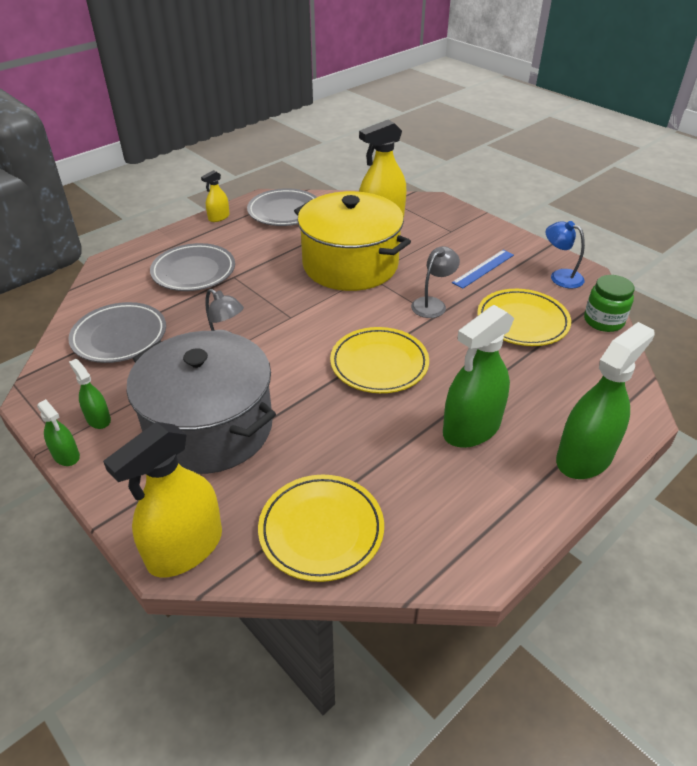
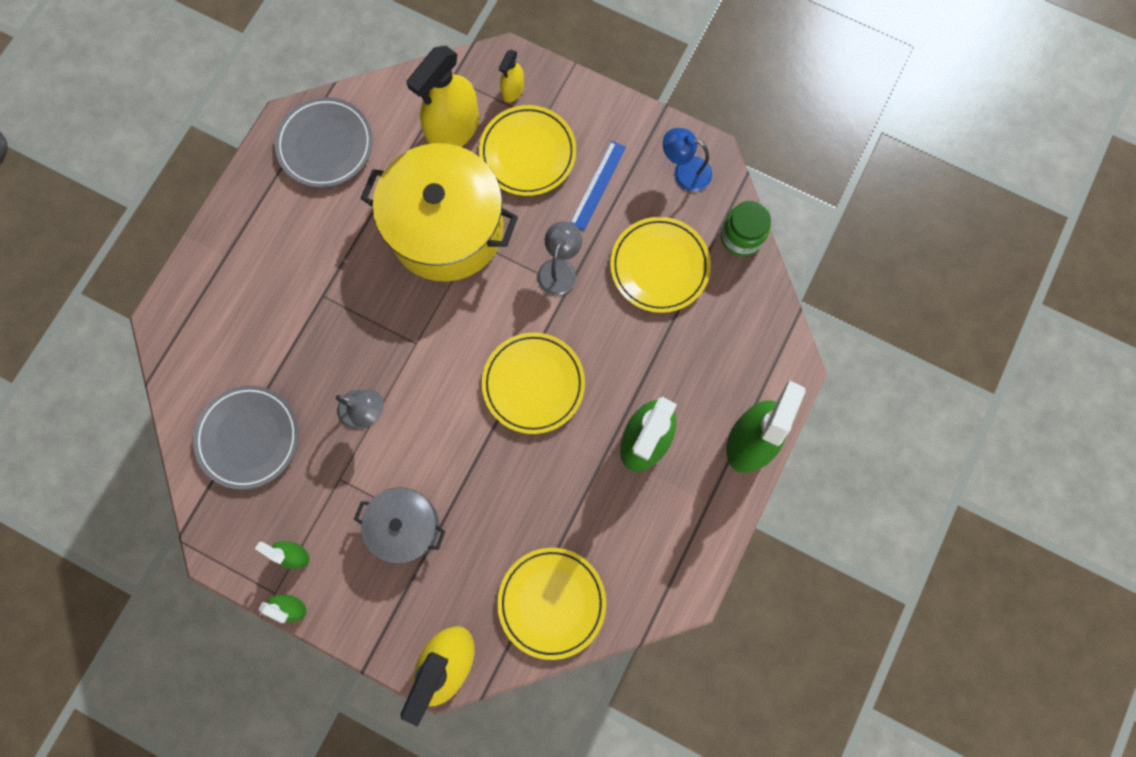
camera: 20 degrees left, 35 degrees up
(193, 271) = (272, 302): grey plate -> none
(209, 427) = (405, 526): grey pot -> grey pot, size x0.56
(219, 217) = (248, 185): yellow spray bottle -> yellow spray bottle (513, 90)
(433, 243) = (528, 153): none -> yellow plate

